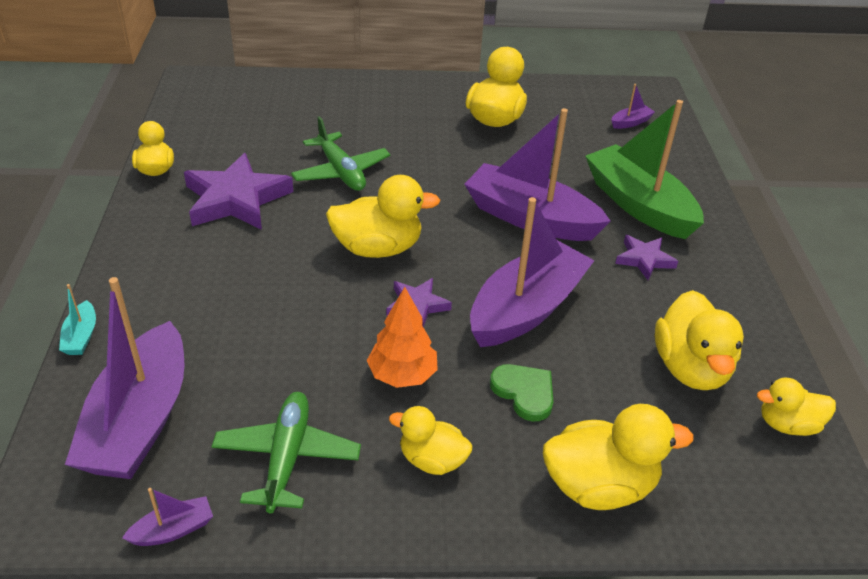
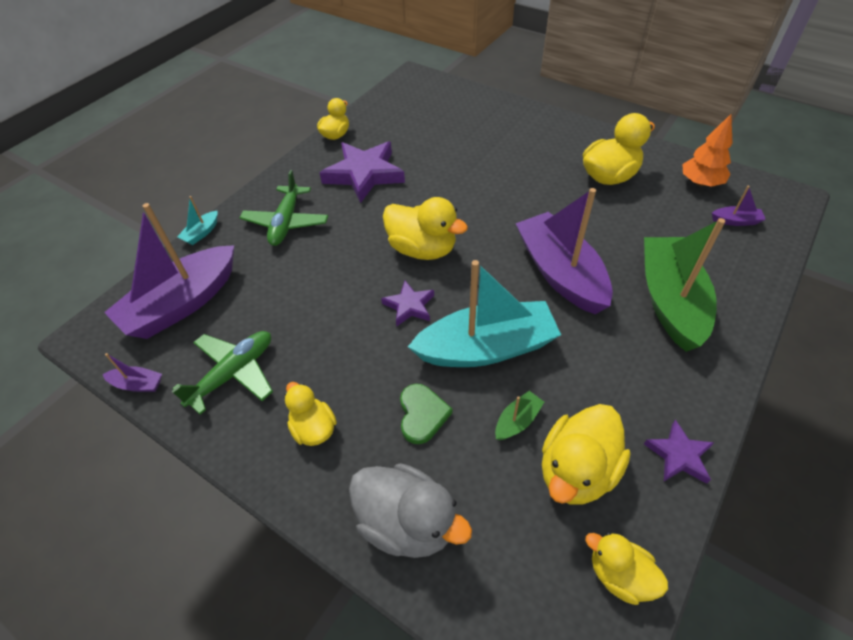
camera: 40 degrees right, 10 degrees up
(341, 172) = (450, 179): green plane -> green plane (286, 222)
(402, 375) = (352, 354): orange tree -> orange tree (700, 183)
(527, 309) = (486, 348): purple boat -> turquoise boat
(599, 486) = (407, 522): yellow duck -> grey duck
(610, 355) = (517, 421): none -> green boat
(644, 259) = (627, 353): purple star -> purple star (679, 455)

